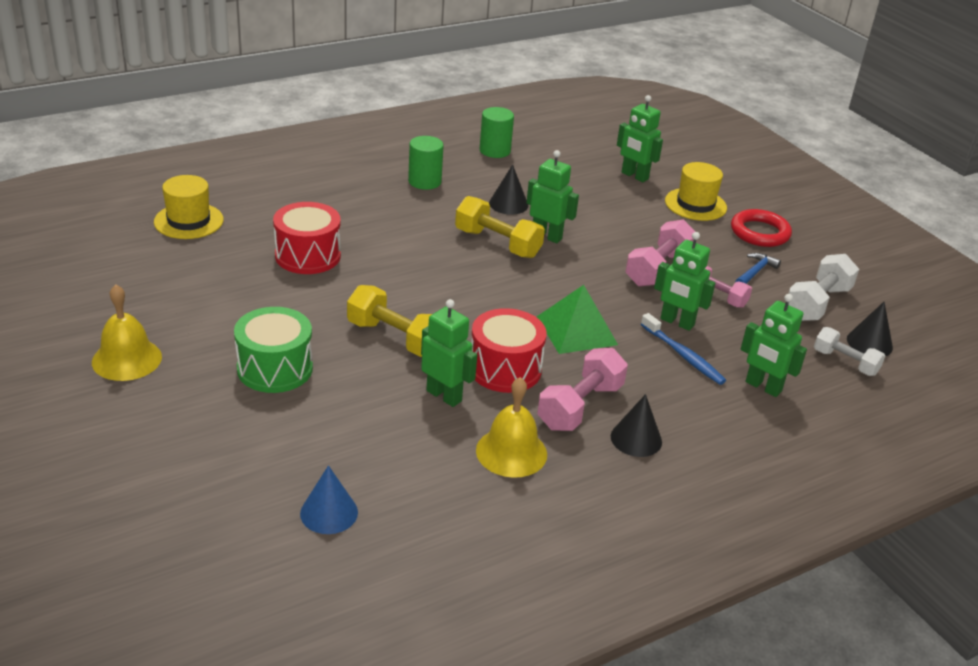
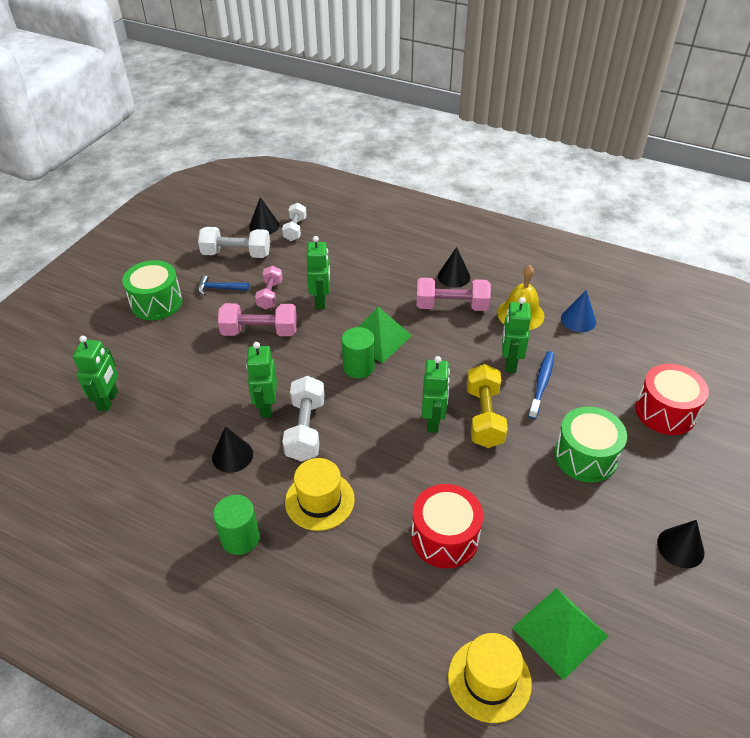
camera: 120 degrees left, 10 degrees up
(127, 359) = (680, 547): yellow bell -> black cone
(169, 262) = (560, 632): none -> green pyramid
(329, 512) = (649, 355): blue cone -> blue cone (578, 320)
(495, 151) = (127, 521): green cylinder -> green cylinder (359, 367)
(497, 243) = (306, 429): yellow dumbbell -> white dumbbell
(505, 369) = (454, 350): red drum -> red drum (665, 412)
(683, 355) = (355, 286): blue toothbrush -> blue toothbrush (541, 384)
(695, 204) = (136, 348): yellow hat -> yellow hat (319, 500)
(759, 232) = (156, 303): red ring -> green drum
(763, 387) = (353, 250): green robot -> green robot (433, 421)

